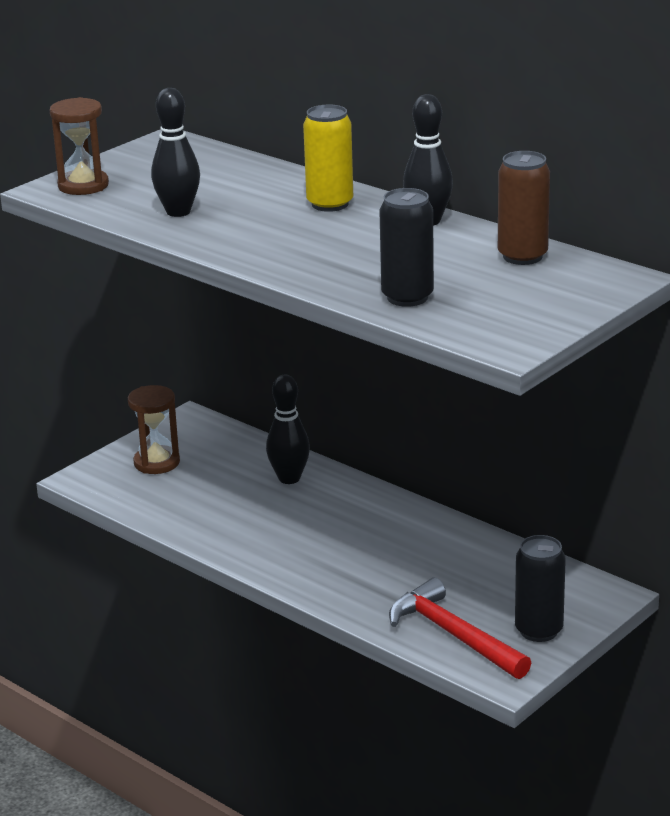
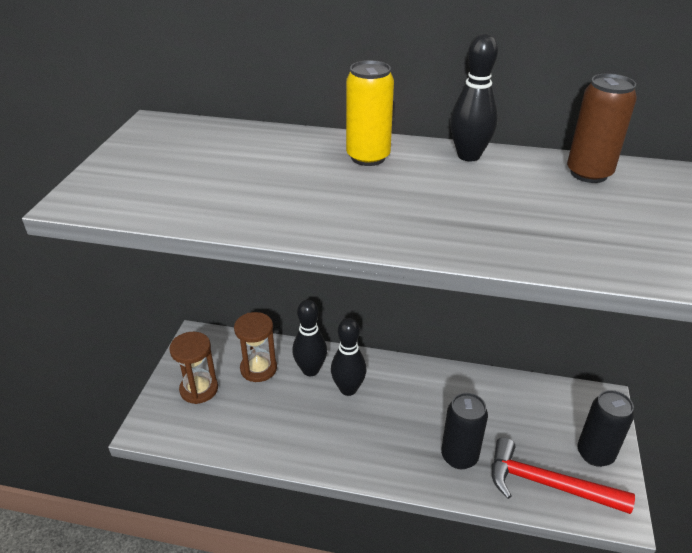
camera: 30 degrees left, 10 degrees up
(83, 185) = (111, 188): brown hourglass -> brown hourglass (258, 368)
(178, 212) = (238, 197): black bowling pin -> black bowling pin (348, 389)
(407, 297) = (565, 245): black can -> black can (459, 456)

